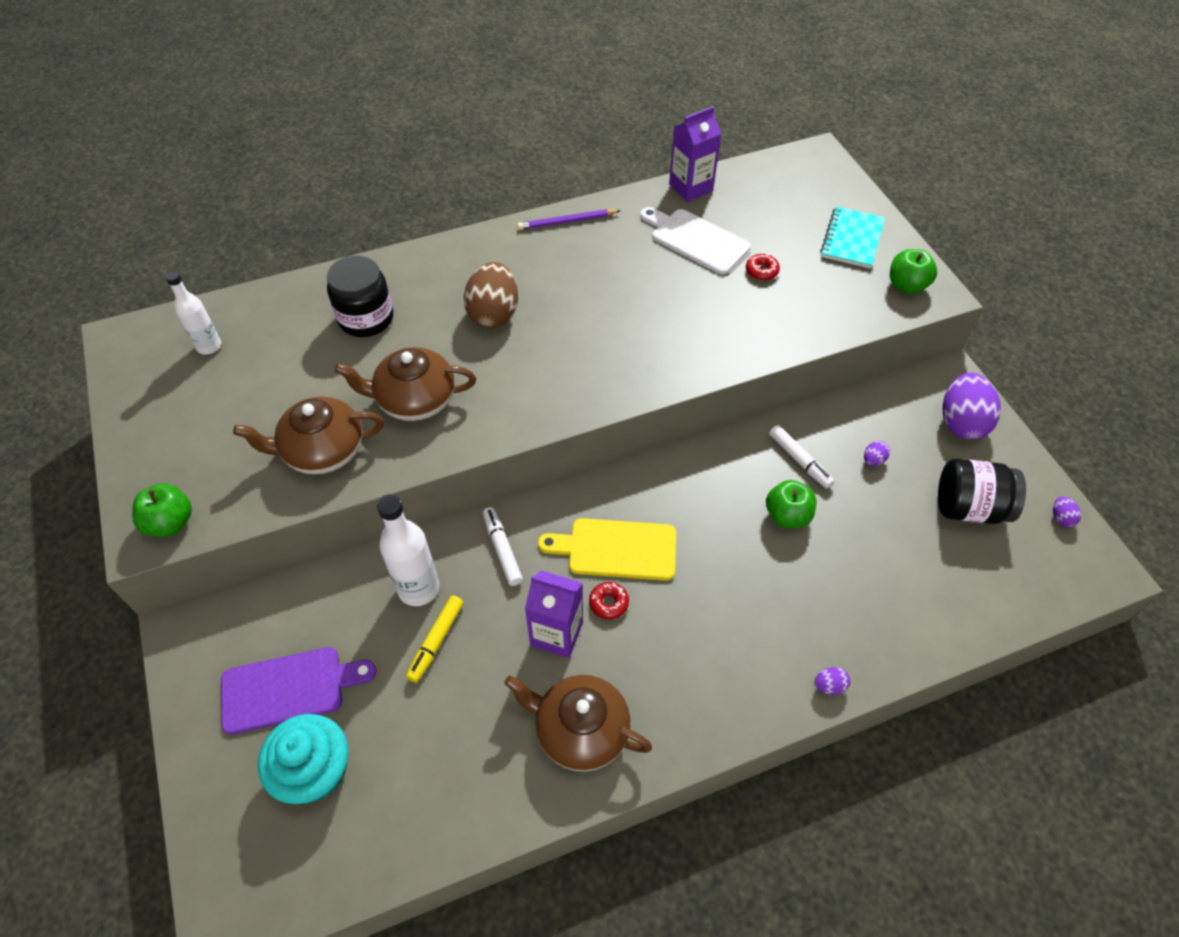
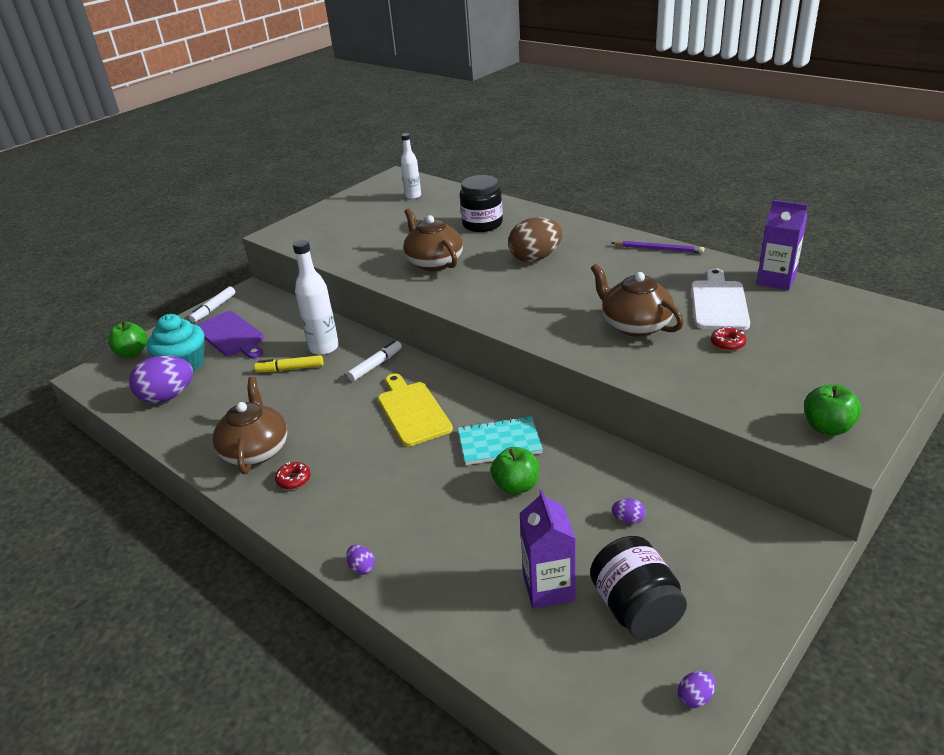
camera: 65 degrees right, 20 degrees down
(170, 522) = (288, 236): green apple -> green apple (132, 352)
(322, 451) = (369, 252): brown teapot -> brown teapot (635, 325)
(556, 633) = (325, 412): purple carton -> purple carton (548, 587)
(567, 222) = (658, 249): purple pencil -> purple pencil turned 150 degrees clockwise
(608, 603) = (364, 425): red donut -> red donut (293, 479)
(799, 460) = (582, 473): white marker -> white marker (214, 309)
(852, 239) = (841, 376): turquoise notebook -> turquoise notebook (499, 442)
(961, 422) = (746, 570): purple egg -> purple egg (168, 397)

